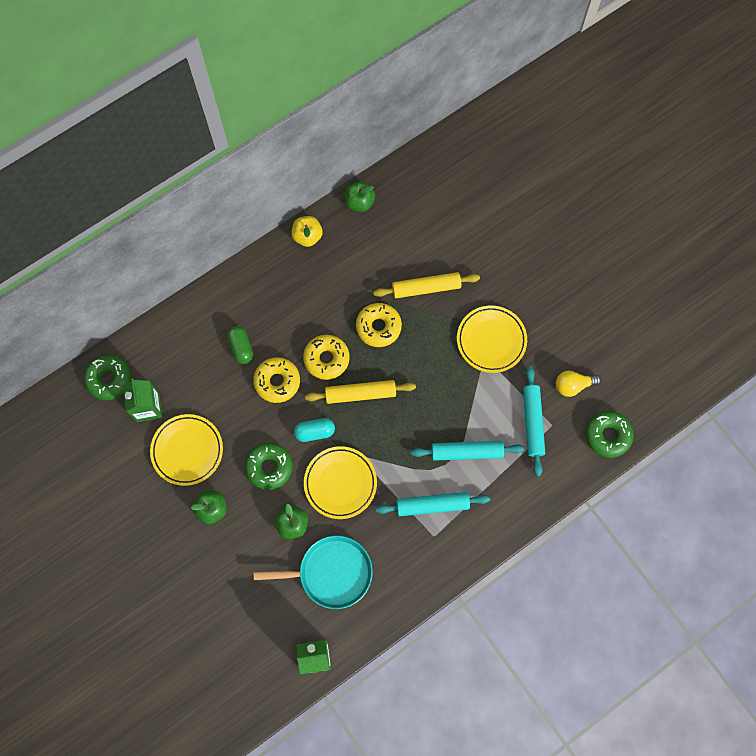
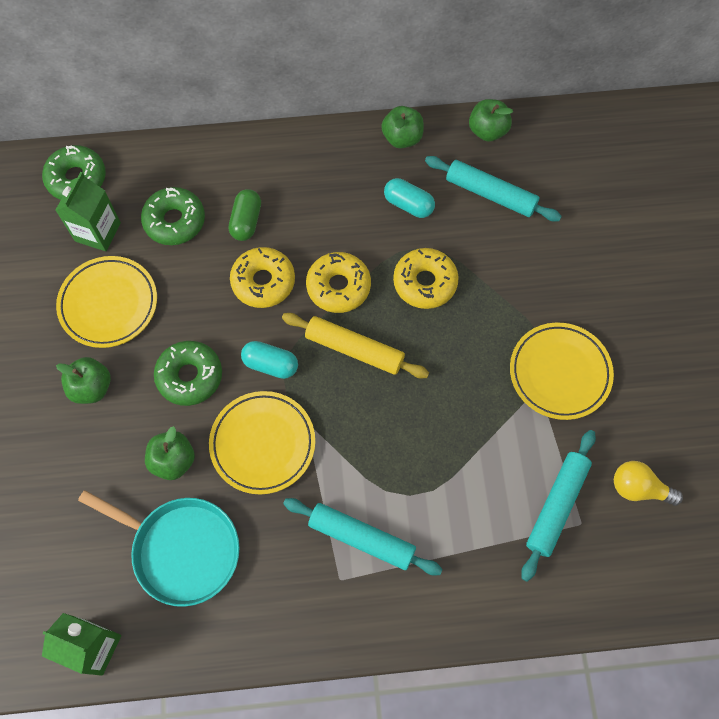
camera: 30 degrees right, 5 degrees down
(307, 236) = (402, 138): yellow apple -> green apple
(338, 280) = (408, 204): none -> turquoise capsule
(426, 288) = (512, 267): yellow rolling pin -> none
(466, 452) = (446, 495): turquoise rolling pin -> turquoise rolling pin (490, 194)
(607, 435) = (651, 581): green donut -> green donut (174, 221)

